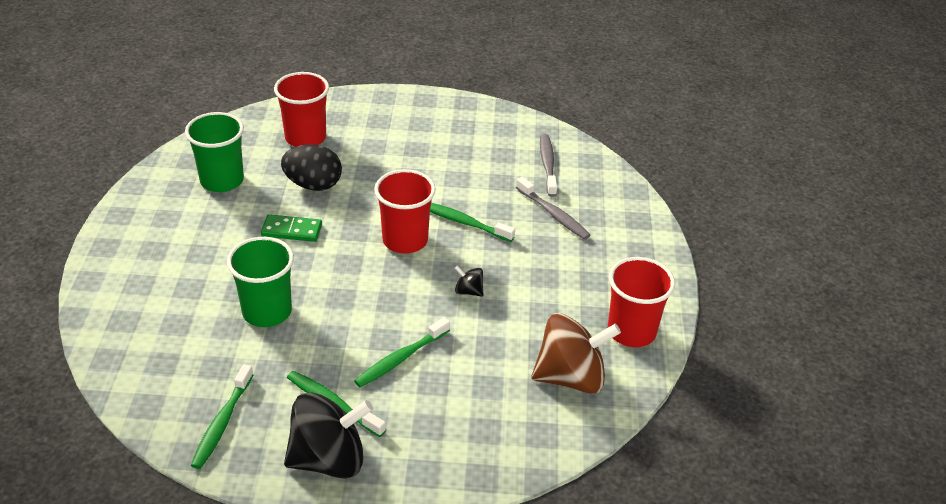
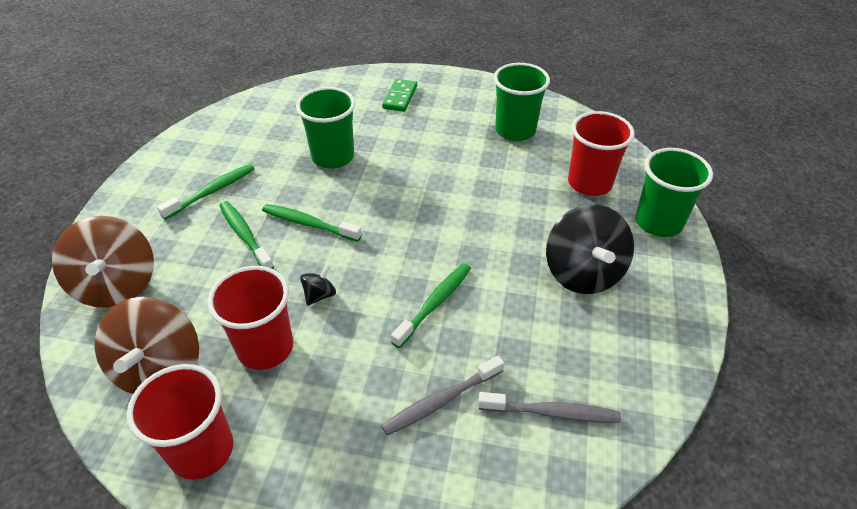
camera: 100 degrees right, 5 degrees up
(222, 423) = (221, 135): green toothbrush -> green toothbrush (308, 224)
(291, 230) = (438, 172): green domino -> green domino (400, 97)
(313, 185) = (508, 187): black egg -> none
(329, 459) = (156, 187): black spinning top -> black spinning top (583, 273)
(354, 106) = (658, 222): none -> green cup
(405, 240) = (411, 250): red cup -> red cup (265, 347)
(485, 442) = (117, 285): none -> brown spinning top

